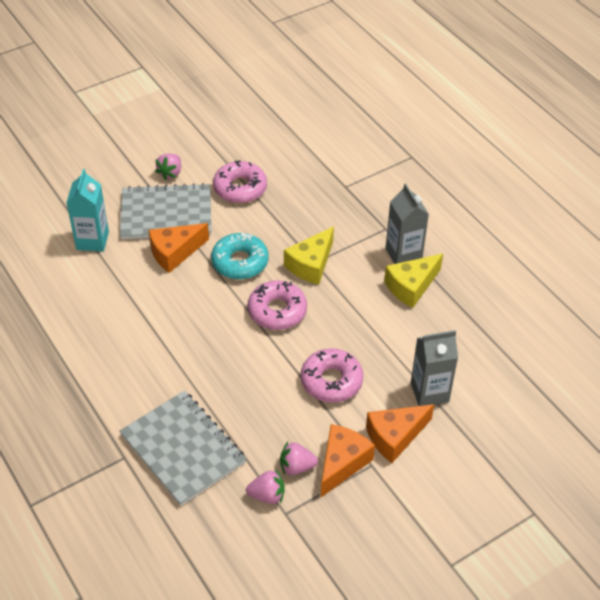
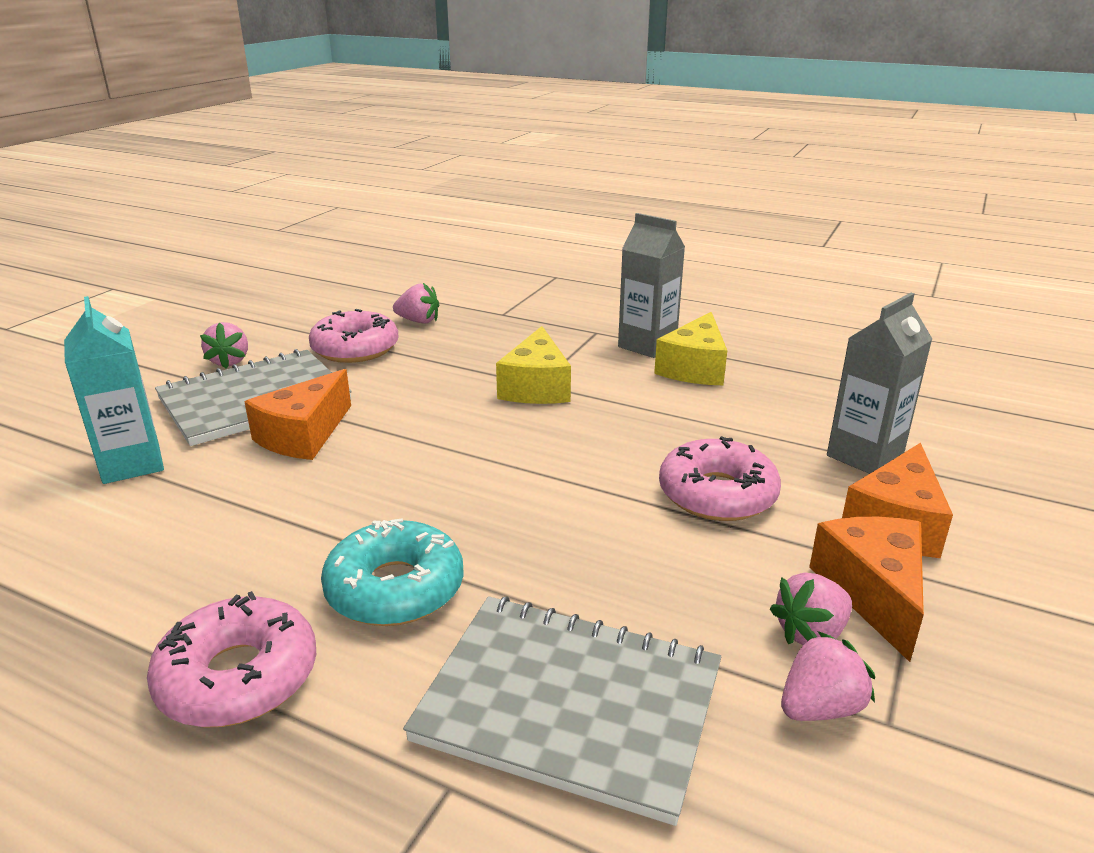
camera: 30 degrees left, 20 degrees down
(240, 262) = (425, 414): turquoise donut -> turquoise donut (395, 588)
(277, 311) = (540, 446): pink donut -> pink donut (238, 677)
(291, 174) = (418, 321): none -> pink strawberry

